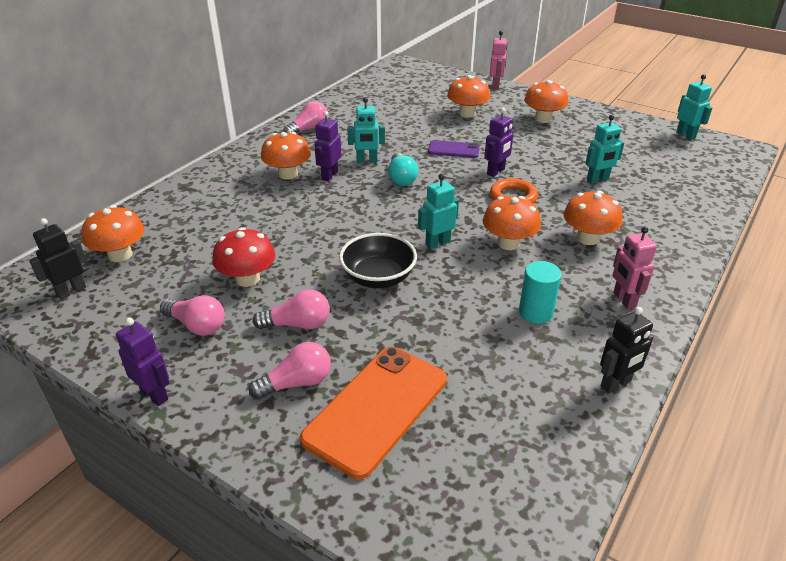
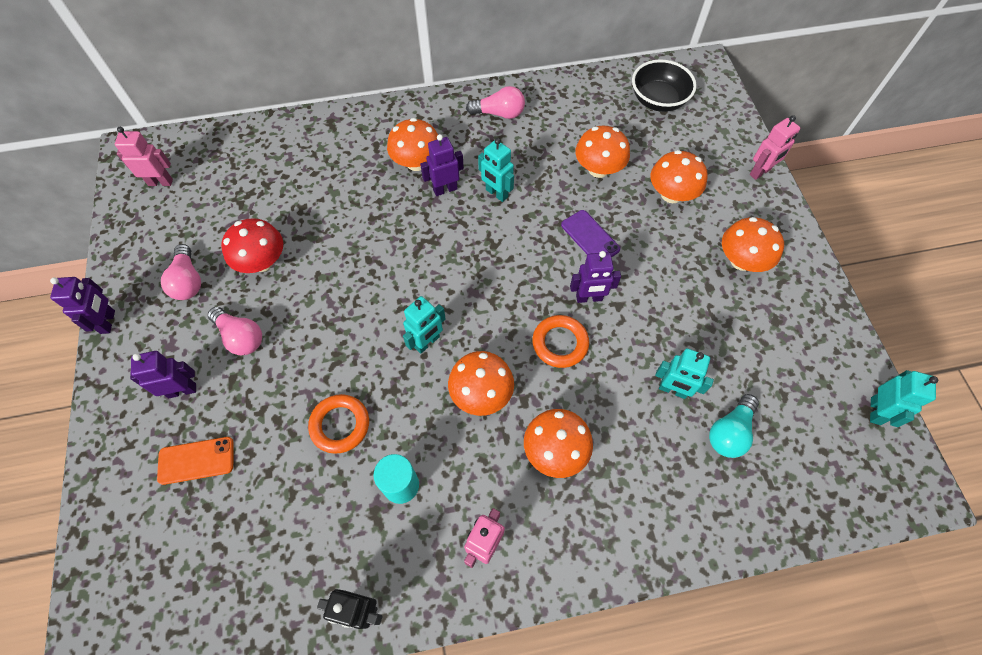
camera: 45 degrees right, 25 degrees up
(71, 291) = (160, 182): black robot -> pink robot
(120, 255) = (219, 168): orange mushroom -> orange mushroom (598, 169)
(297, 383) = (182, 390): pink light bulb -> purple robot
(376, 409) = (196, 460): orange phone -> orange phone, size x0.52
(378, 278) = (341, 340): black bowl -> black bowl (658, 100)
(401, 178) = (496, 239): turquoise light bulb -> turquoise light bulb (729, 432)
(437, 243) = (427, 342): turquoise robot -> turquoise robot turned 120 degrees clockwise
(449, 315) = (340, 425): none -> orange ring

